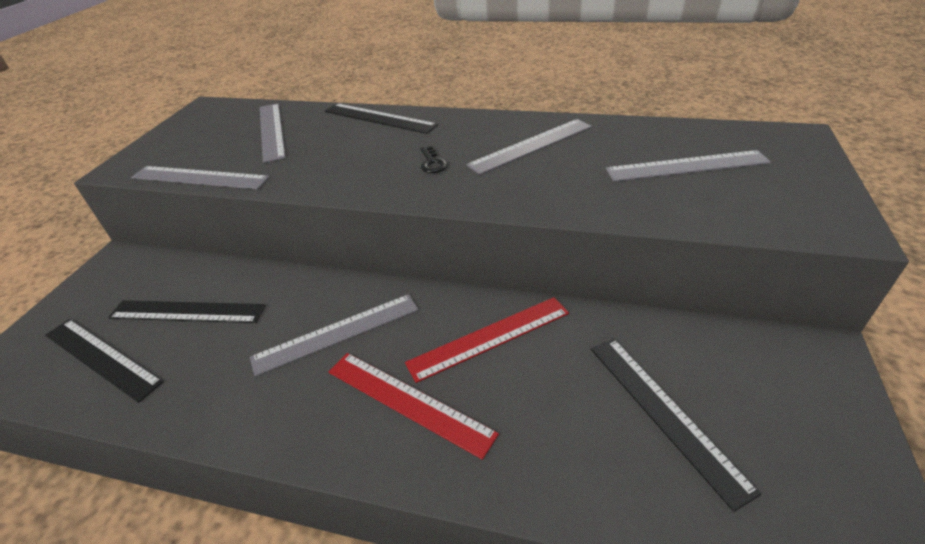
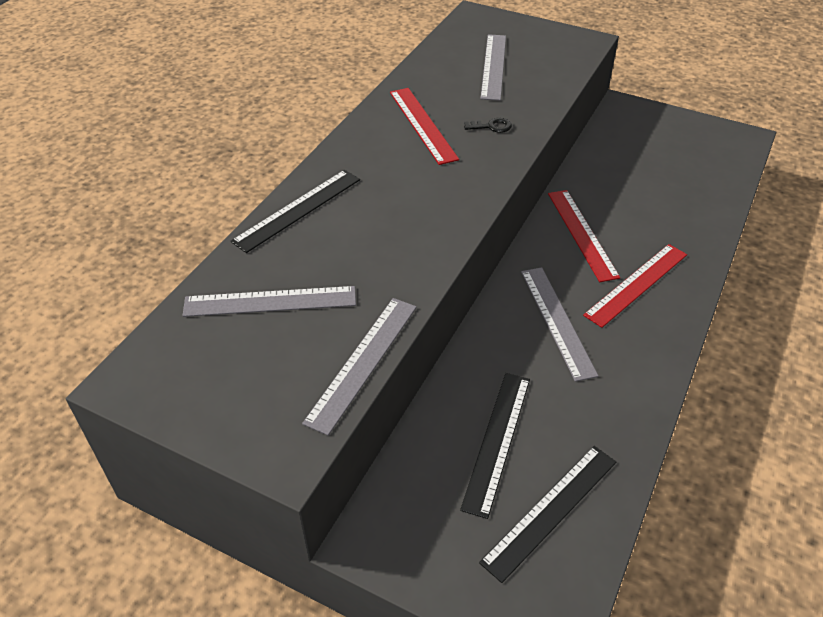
camera: 80 degrees left, 5 degrees up
(432, 163) = (423, 183): black key -> black key (491, 126)
(531, 145) = (422, 125): grey ruler -> red ruler
(664, 413) = (659, 175): black ruler -> none

